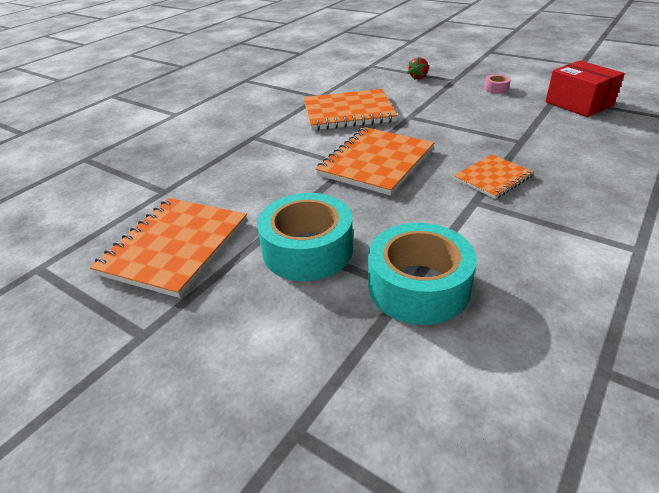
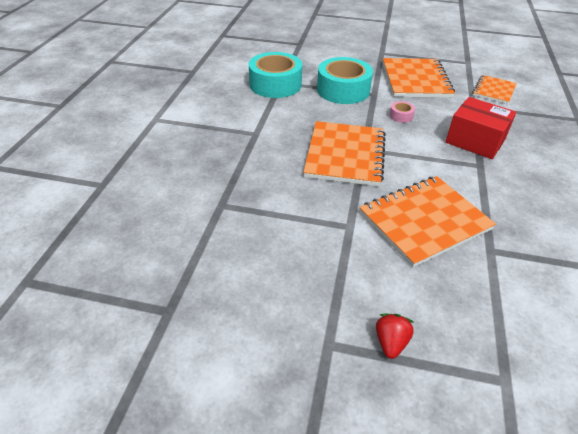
camera: 155 degrees right, 5 degrees up
(493, 178) = (245, 155): orange notebook -> orange notebook (494, 90)
(496, 88) = (256, 325): pink tape -> pink tape (401, 116)
(578, 104) = (140, 298): red box -> red box (475, 141)

